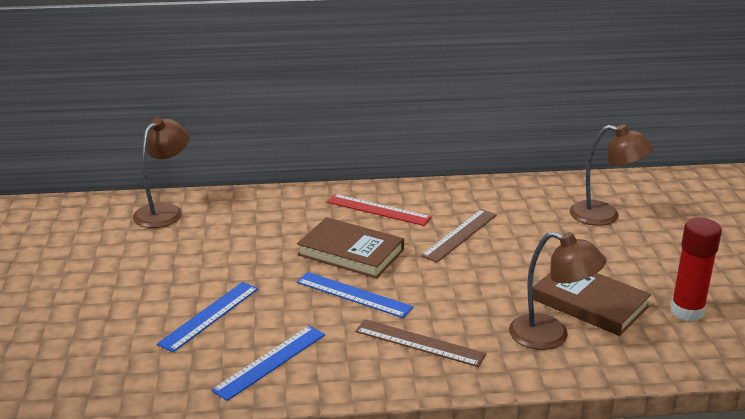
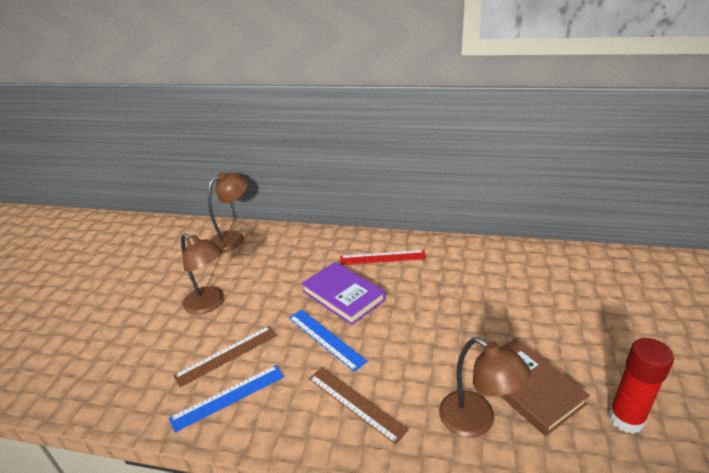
camera: 20 degrees right, 5 degrees up
(209, 316) = (210, 339): blue ruler -> none
(351, 252) = (343, 295): brown book -> purple book
(378, 210) = (382, 257): red ruler -> red ruler turned 45 degrees counterclockwise
(460, 235) = (437, 292): brown ruler -> brown ruler (227, 355)
(605, 215) = (573, 290): brown lamp -> brown lamp (209, 304)

